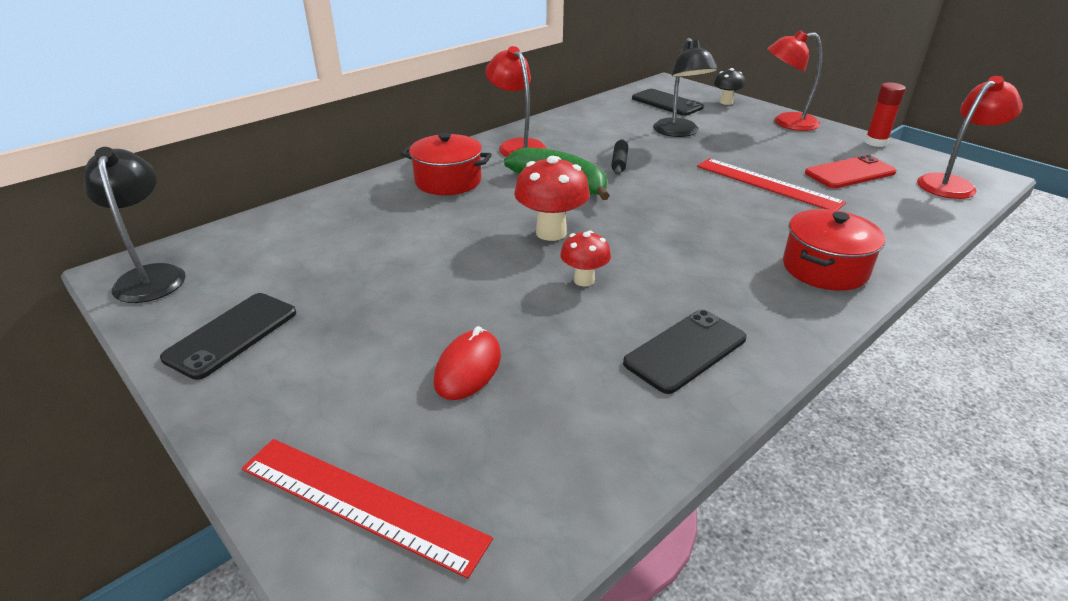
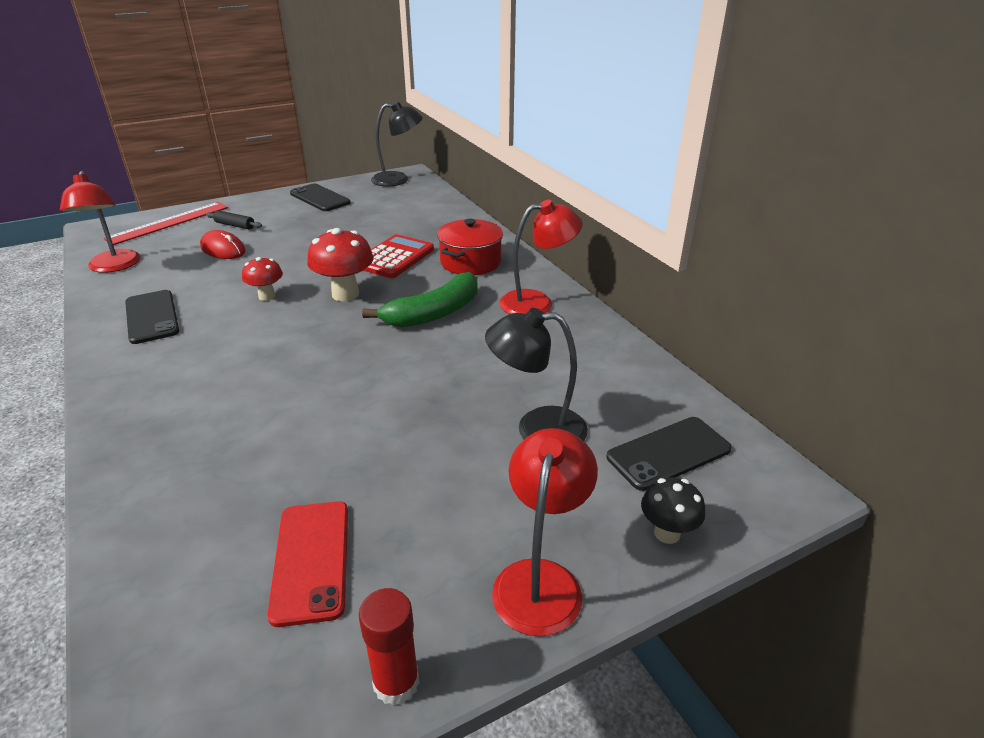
camera: 105 degrees right, 0 degrees up
(450, 223) = (394, 257): none -> red calculator
(619, 162) = (463, 356): black rolling pin -> black rolling pin (235, 225)
(767, 184) = (338, 453): red ruler -> none
(824, 268) = (154, 420): red pot -> none
(952, 184) = (182, 691): red lamp -> red lamp (114, 266)

